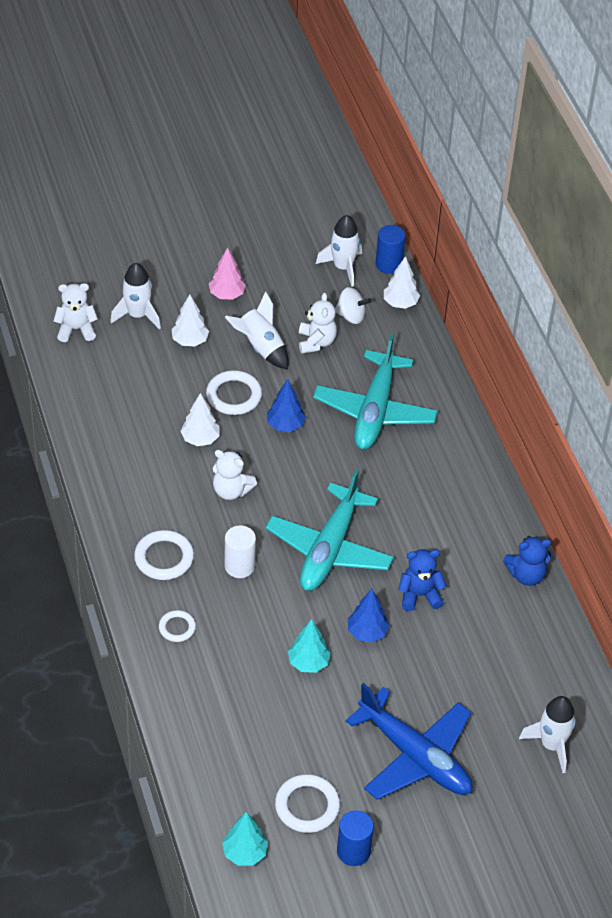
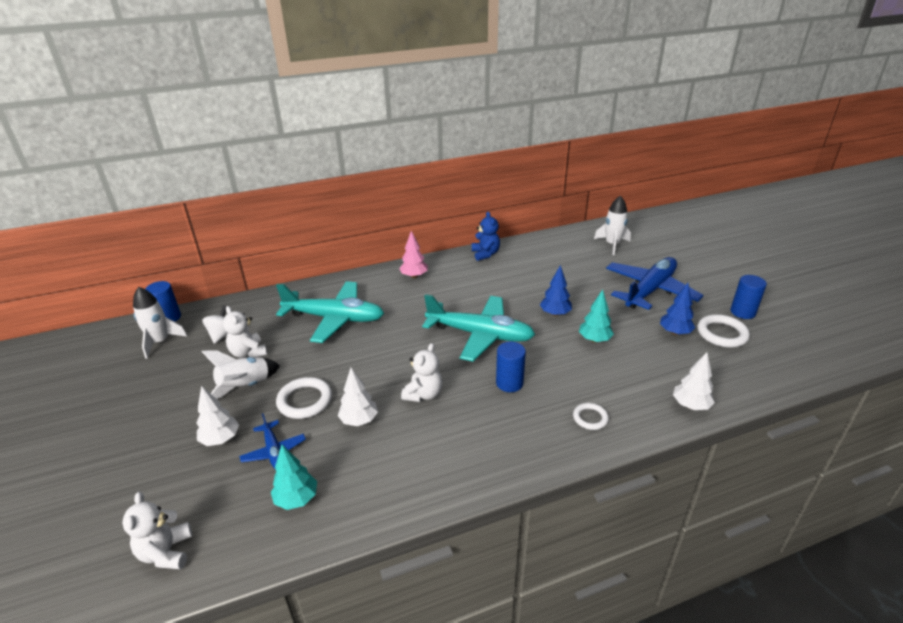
camera: 90 degrees left, 15 degrees down
(137, 315) = (164, 489): white rocket -> none
(164, 558) = (512, 434): white ring -> none
(169, 380) = (274, 451): none -> blue plane
(227, 294) = (163, 415): pink tree -> pink tree (414, 276)
(239, 566) = (509, 383): white cylinder -> blue cylinder
(244, 853) = (785, 362): turquoise tree -> turquoise tree (296, 499)
(285, 425) = (345, 365): blue tree -> blue tree (674, 332)
(316, 342) = (248, 353): white teddy bear -> white teddy bear turned 120 degrees counterclockwise
(400, 303) = (217, 310): white tree -> white tree (690, 405)
(419, 595) = (514, 293): blue teddy bear -> none

